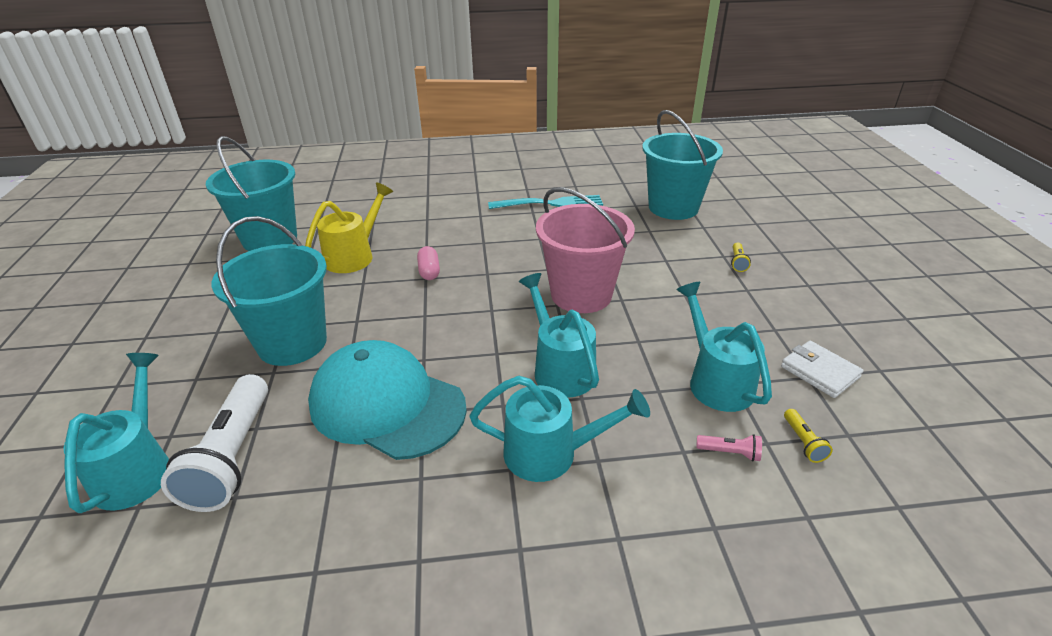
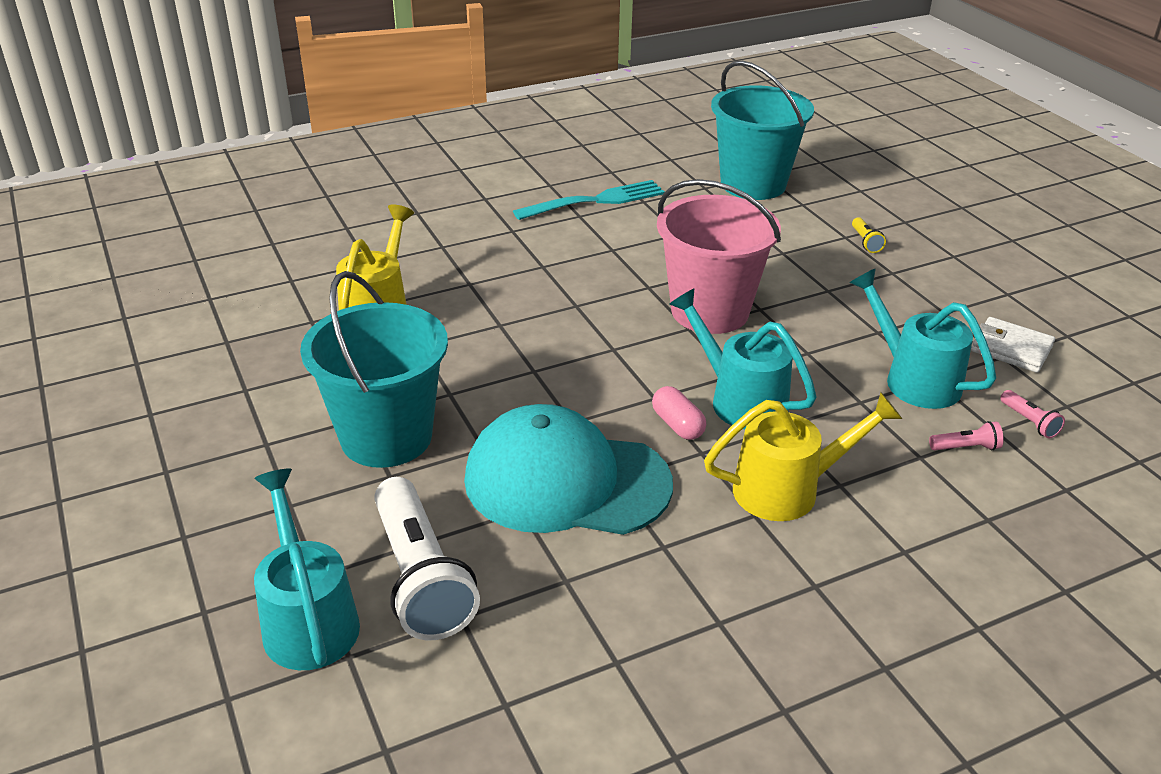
camera: 20 degrees left, 0 degrees up
(270, 239) = (233, 309): turquoise bucket -> none
(429, 271) = (498, 315): pink capsule -> pink capsule (677, 425)
(551, 453) = (788, 489): turquoise watering can -> yellow watering can
(803, 442) = (1029, 422): yellow flashlight -> pink flashlight

